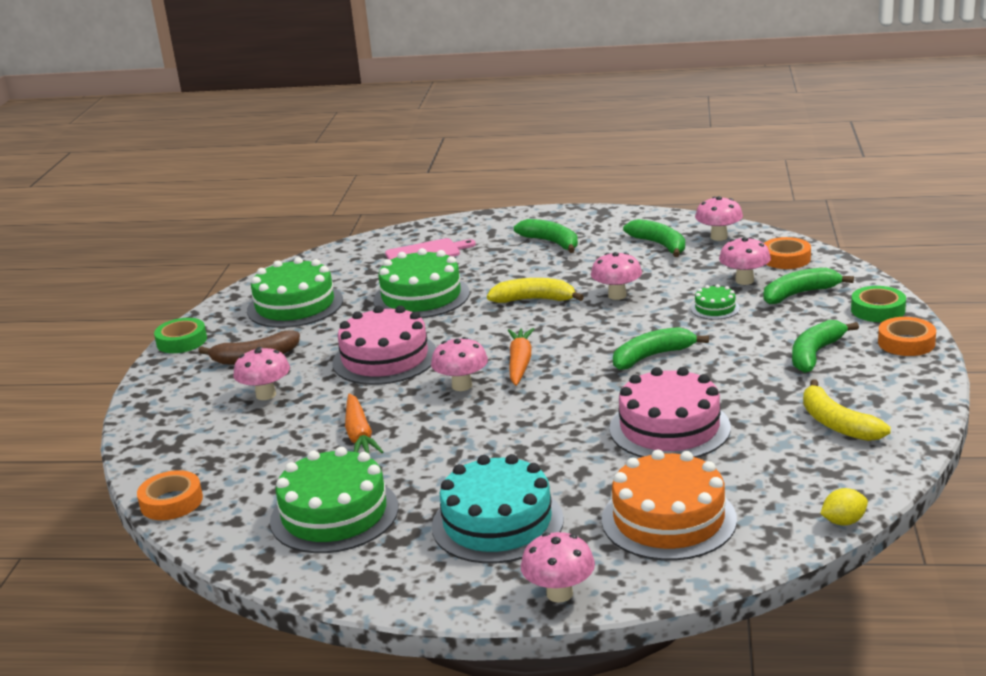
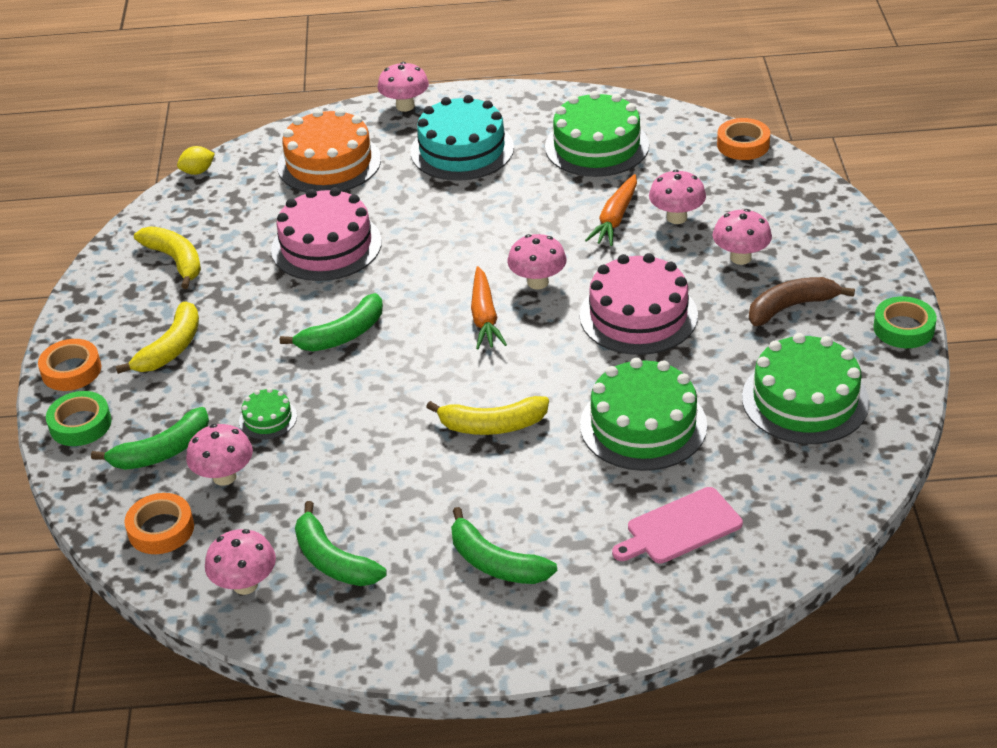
camera: 170 degrees right, 15 degrees up
(359, 435) = (615, 218): orange carrot -> orange carrot turned 135 degrees counterclockwise
(617, 295) = (387, 438): pink mushroom -> pink mushroom (676, 217)
(815, 354) = (171, 348): green banana -> yellow banana

